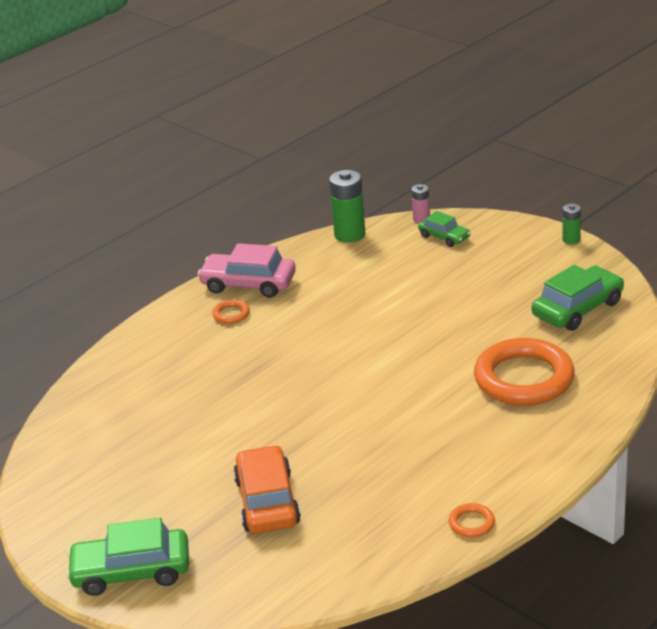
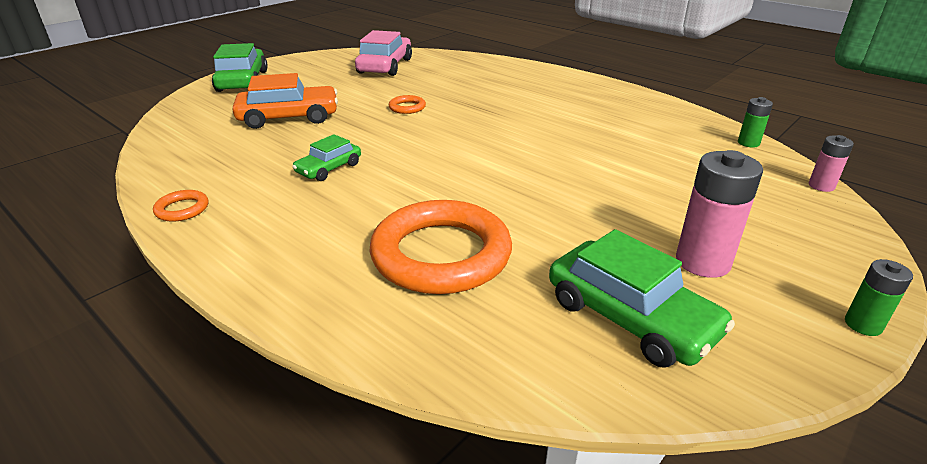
camera: 85 degrees right, 0 degrees up
(231, 314) = (569, 96): orange ring -> orange ring (407, 107)
(248, 284) = (623, 100): pink car -> pink car (385, 66)
(349, 234) = (748, 143): green battery -> green battery, size x0.55
(444, 237) = (785, 202): green car -> green car (329, 168)
(520, 278) = (702, 262): none -> pink battery

